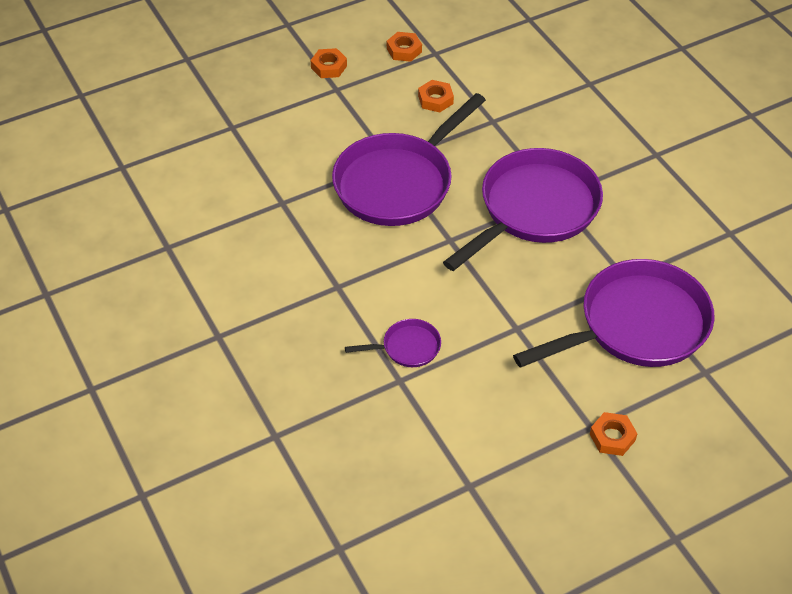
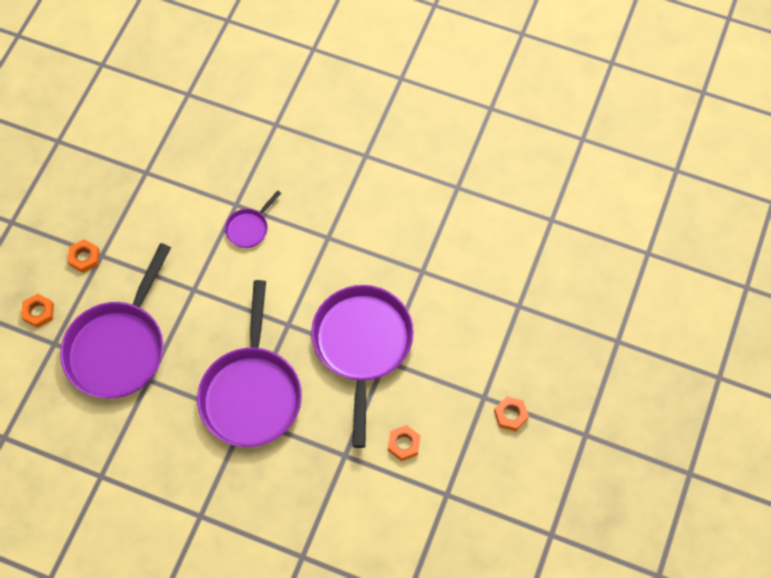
camera: 140 degrees right, 15 degrees up
(404, 50) = (472, 478): orange nut -> orange nut (38, 312)

